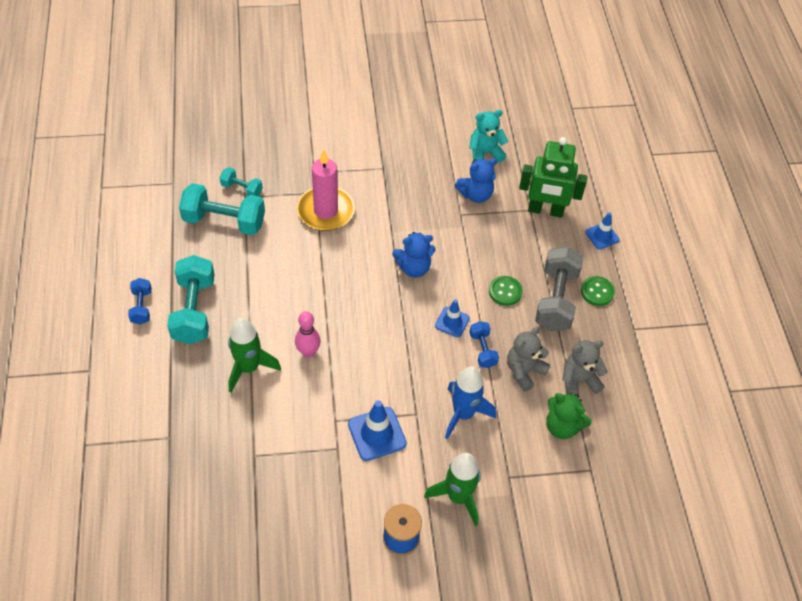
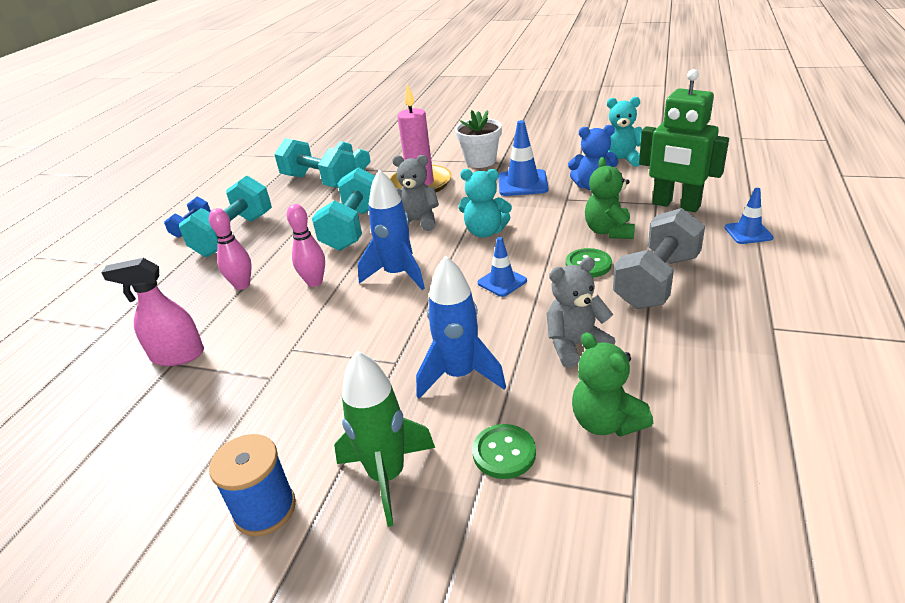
camera: 30 degrees right, 20 degrees down
(249, 368) = (242, 285): green rocket -> pink bowling pin
(252, 448) = (177, 355): none -> pink spray bottle
(300, 282) = (353, 228): none -> turquoise dumbbell
(364, 169) = (480, 161): none -> white flower pot
(370, 330) = (397, 274): none -> blue rocket
(377, 434) = (330, 373): blue traffic cone -> blue traffic cone (522, 183)
(413, 267) = (485, 232): blue teddy bear -> turquoise teddy bear
(482, 350) = (527, 314): blue dumbbell -> none
(507, 250) = (609, 231): none -> green teddy bear
(578, 381) = (657, 371): grey teddy bear -> grey teddy bear (417, 222)
(597, 292) = (723, 282): green button -> green button (504, 453)

